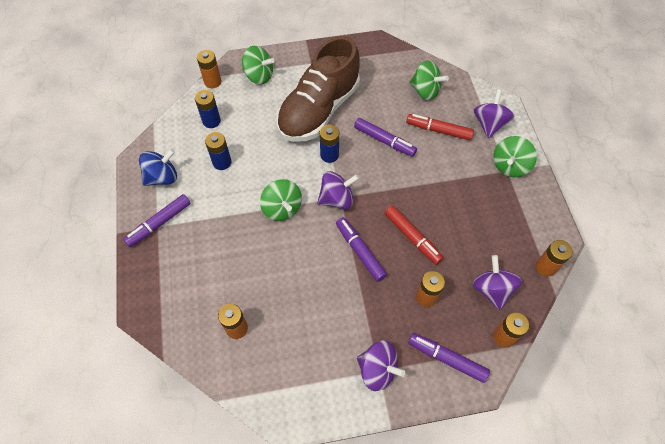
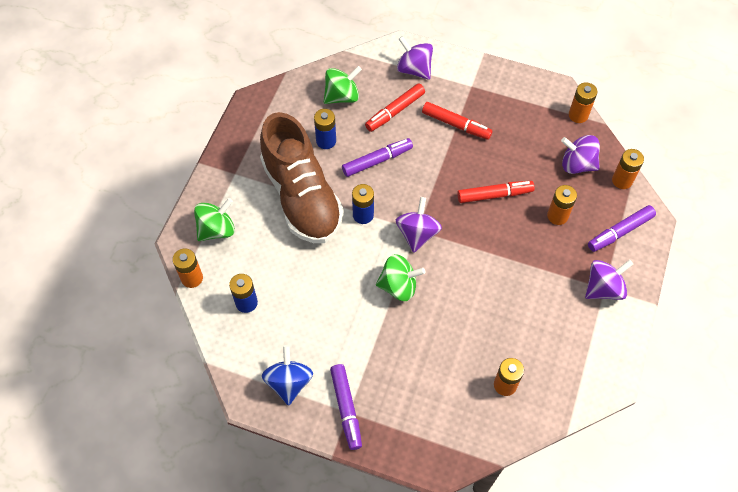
camera: 60 degrees left, 0 degrees up
(222, 162) = (308, 316): blue battery -> blue battery (326, 141)
(360, 251) = (484, 243): purple marker -> none
(459, 178) = (456, 125): none -> red marker
(509, 166) = (468, 81): green spinning top -> none

